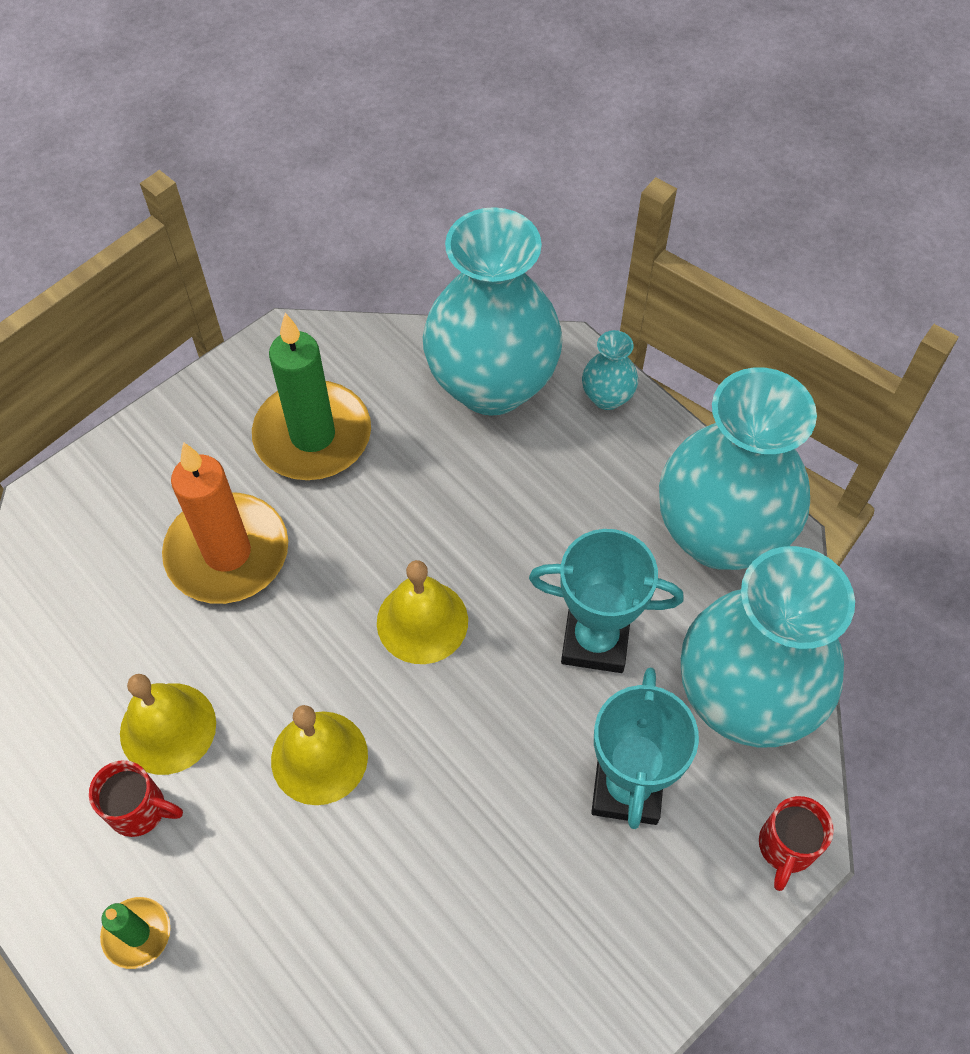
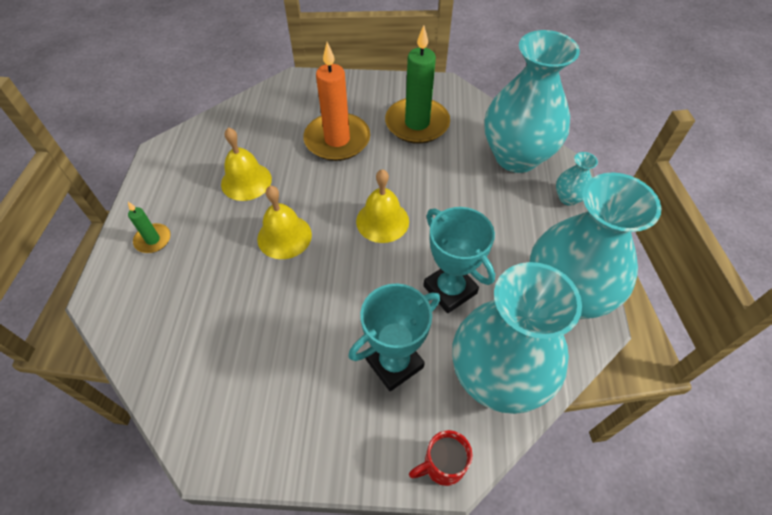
camera: 45 degrees right, 5 degrees down
(140, 810) = (204, 200): red mug -> none

